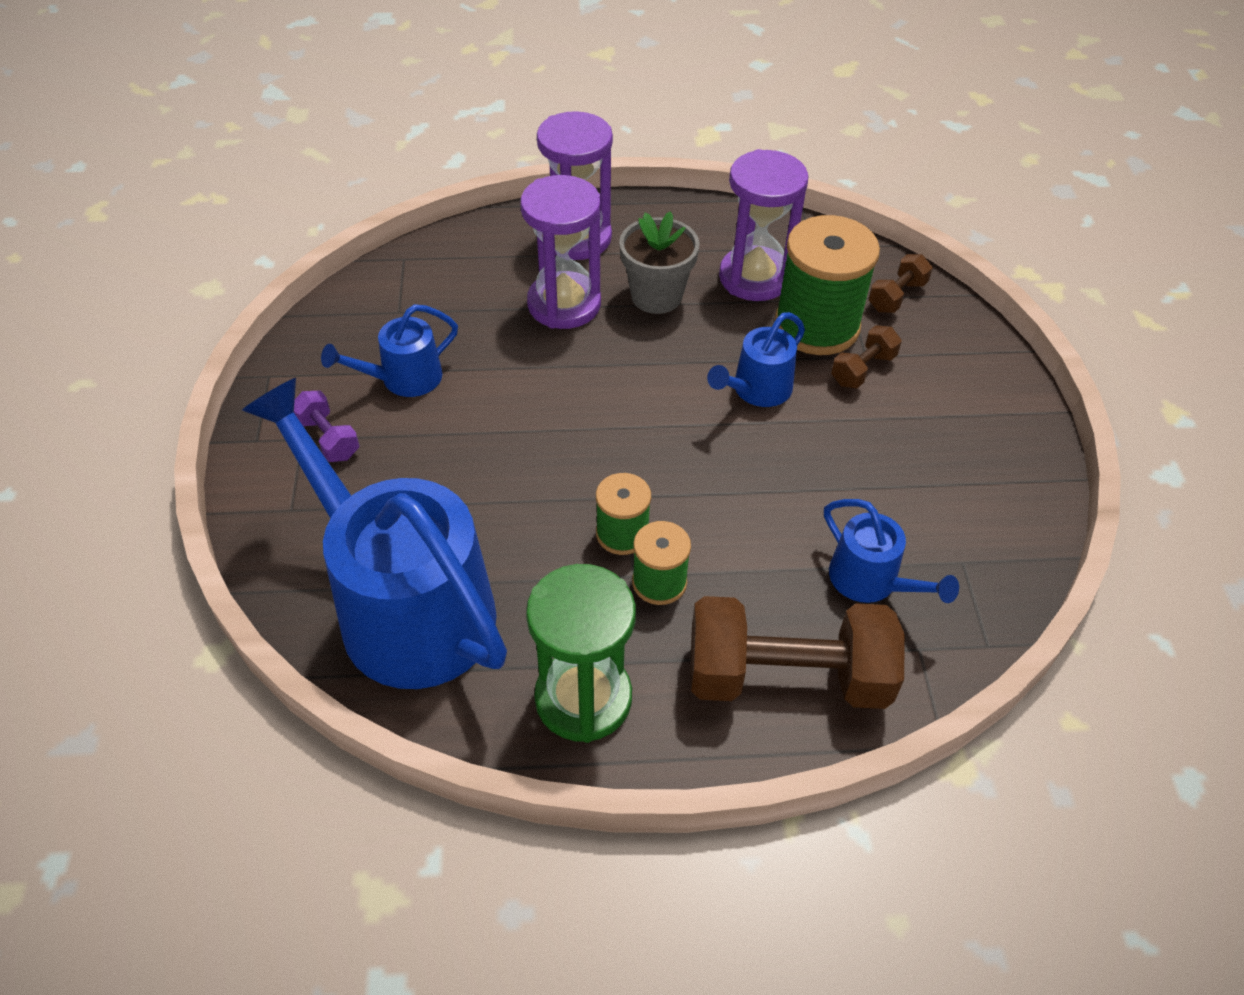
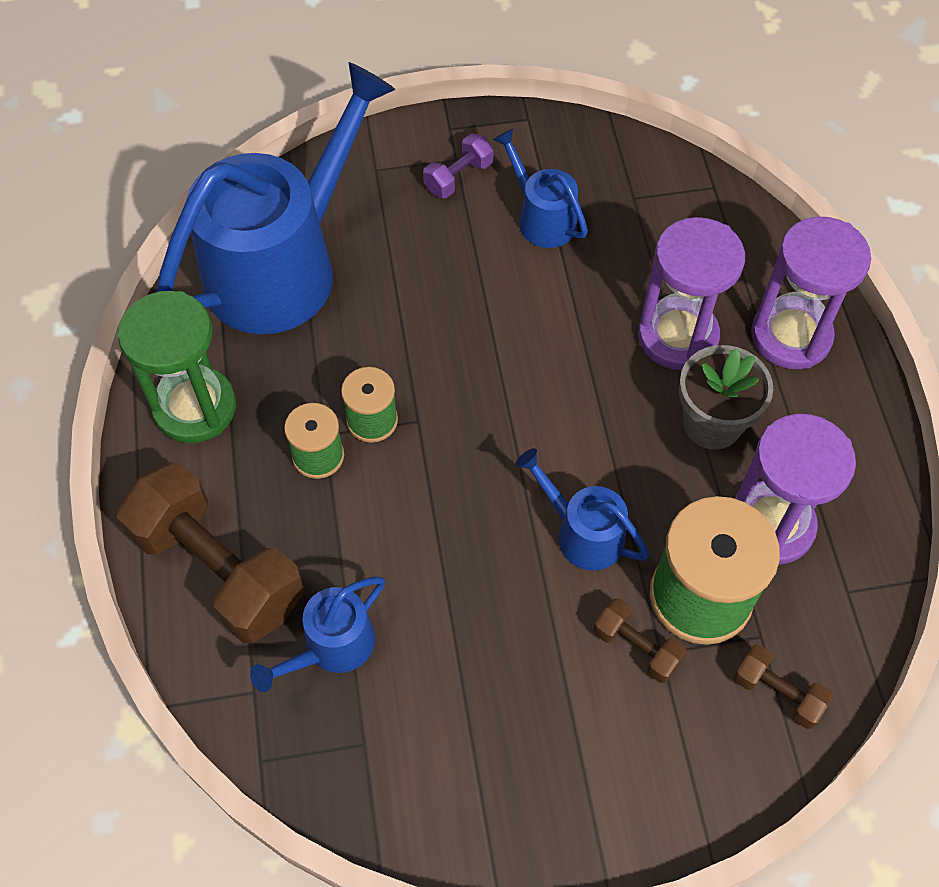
camera: 85 degrees right, 10 degrees up
(787, 677) = (219, 569): brown dumbbell -> brown dumbbell turned 45 degrees counterclockwise

